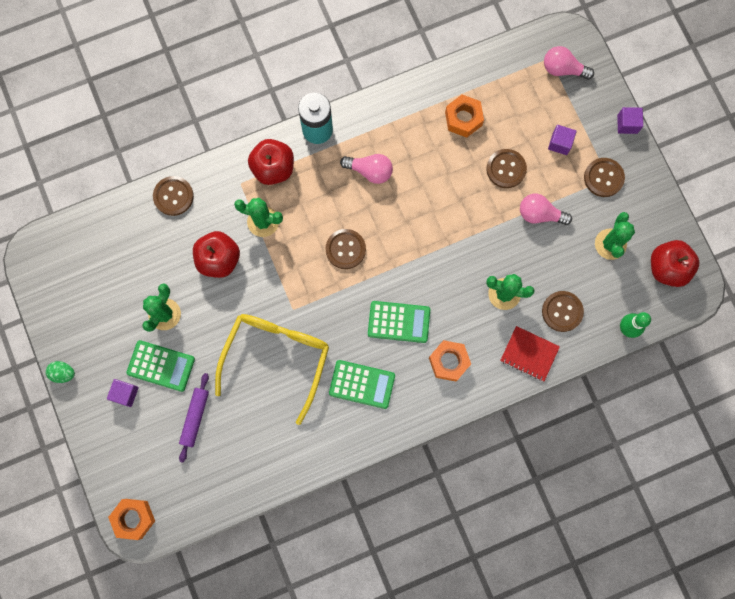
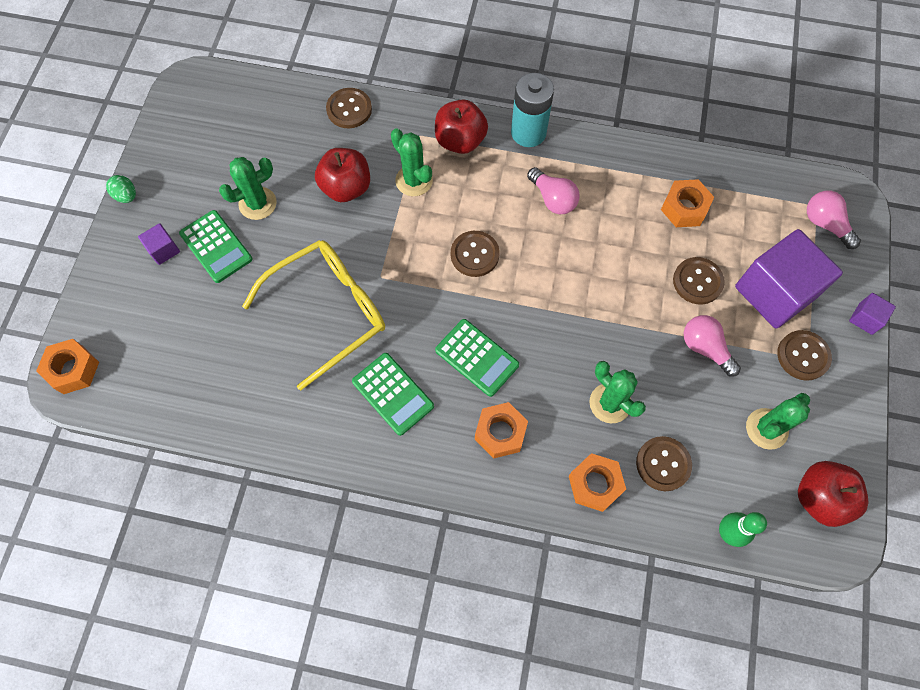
camera: 35 degrees right, 10 degrees down
(195, 417) = (207, 315): purple rolling pin -> none
(529, 354) = (595, 484): red notebook -> orange nut
(560, 143) = (774, 292): purple cube -> purple cube, size x2.32

